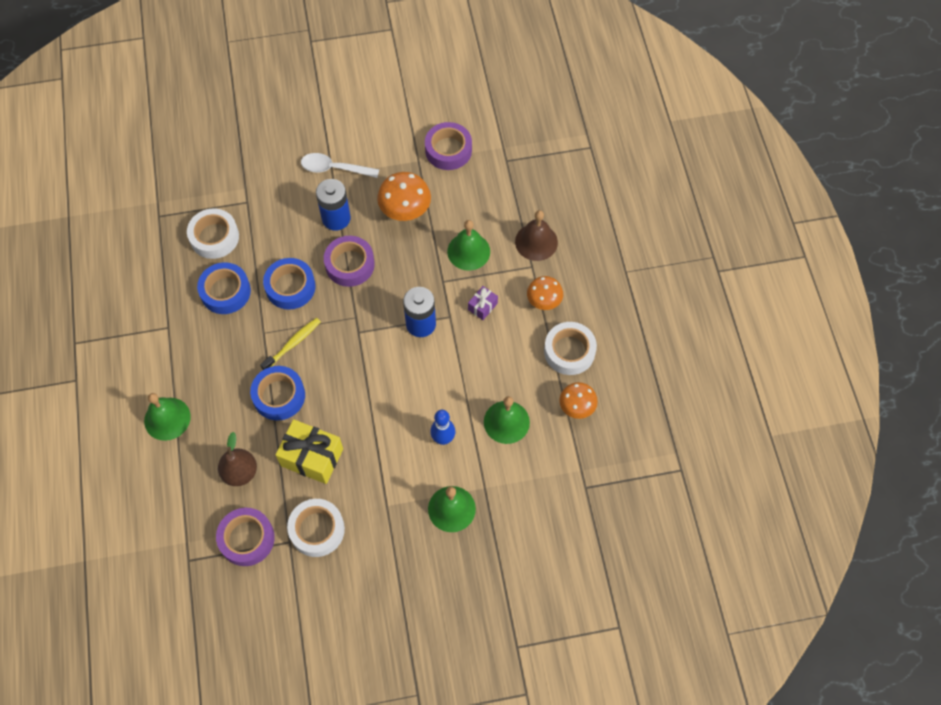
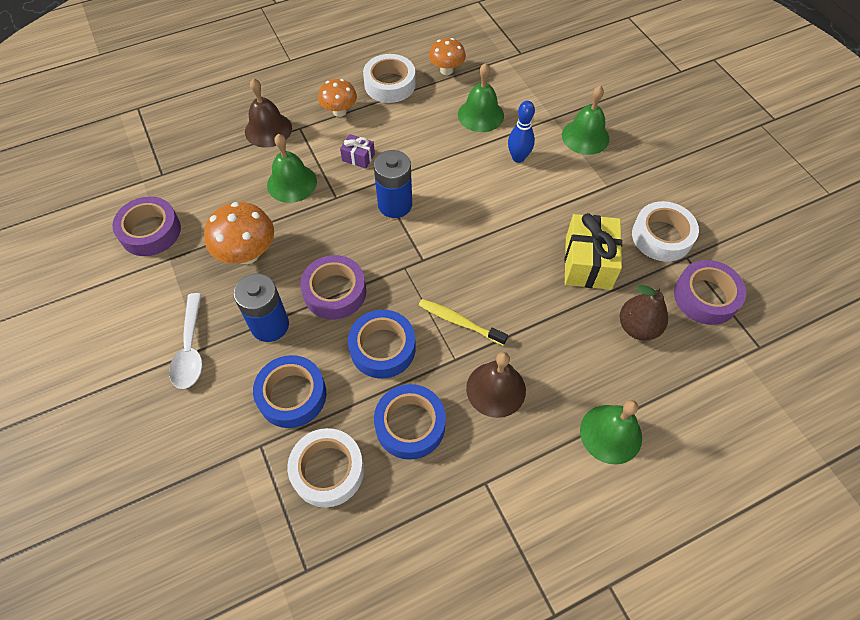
camera: 105 degrees left, 5 degrees down
(230, 353) = (496, 389): none -> brown bell
(279, 396) = (530, 316): blue tape -> blue tape (292, 395)

